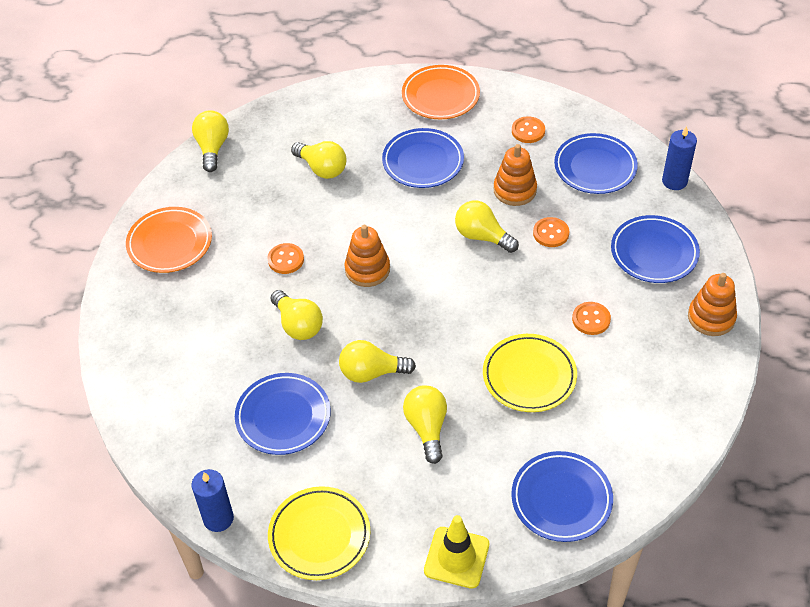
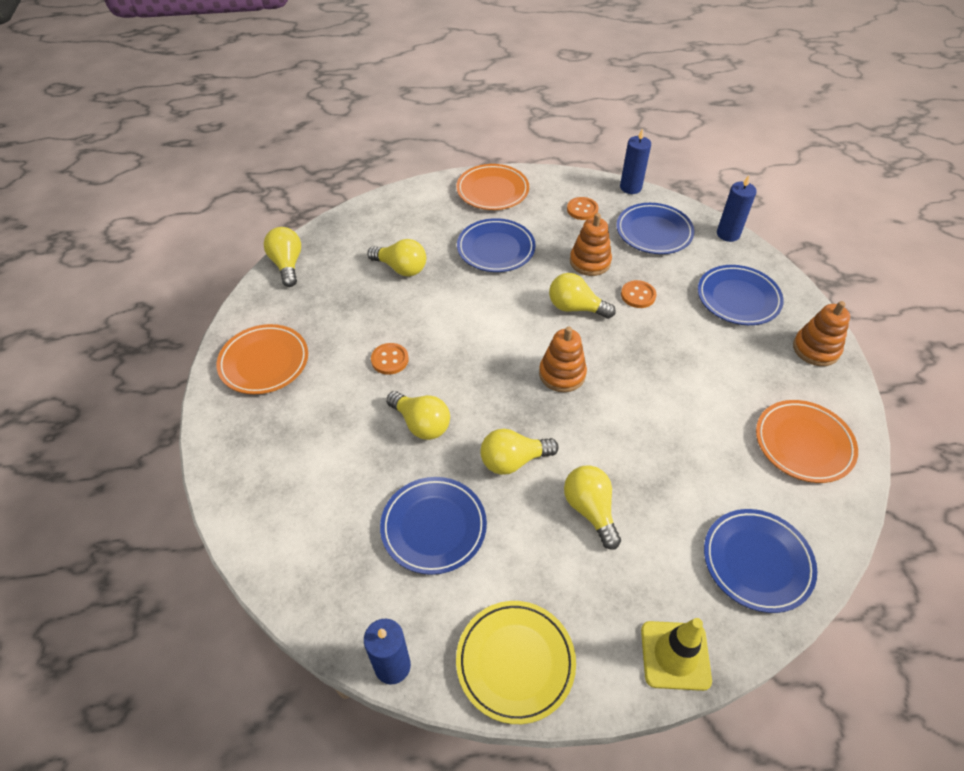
camera: 15 degrees left, 0 degrees up
(367, 269) = (475, 356): orange stacking toy -> orange stacking toy (562, 374)
(529, 376) = (672, 436): yellow plate -> none
(590, 112) = (630, 187): none -> blue candle
(591, 319) = (708, 369): orange button -> none
(654, 406) = (803, 444): none -> orange plate

